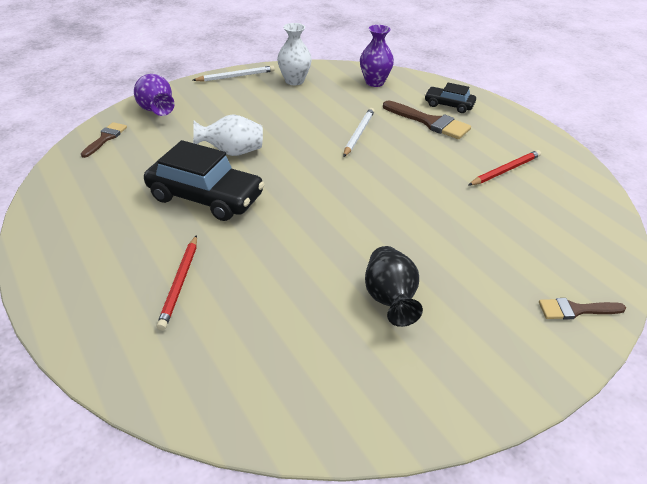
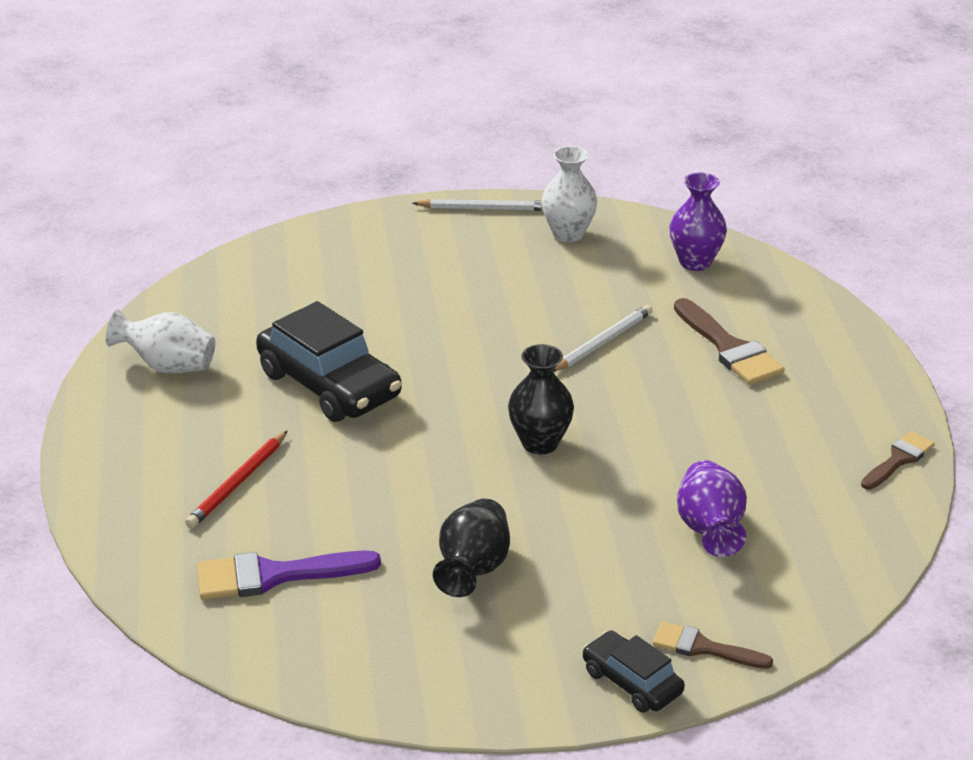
camera: 25 degrees right, 5 degrees down
(105, 138) = (247, 272): brown brush -> brown brush (898, 459)
(156, 110) = (336, 242): purple vase -> purple vase (710, 530)
(232, 152) = (402, 330): white vase -> white vase (168, 366)
(251, 350) = (274, 575): none -> purple brush
(368, 201) = (540, 443): none -> black vase
(449, 105) = (785, 326): black car -> black car (631, 682)
(505, 170) = (781, 448): red pencil -> none

